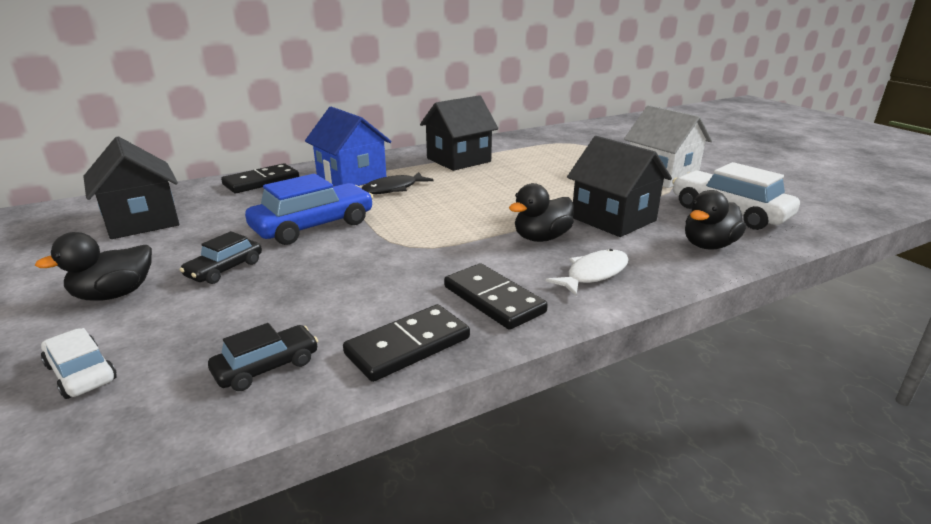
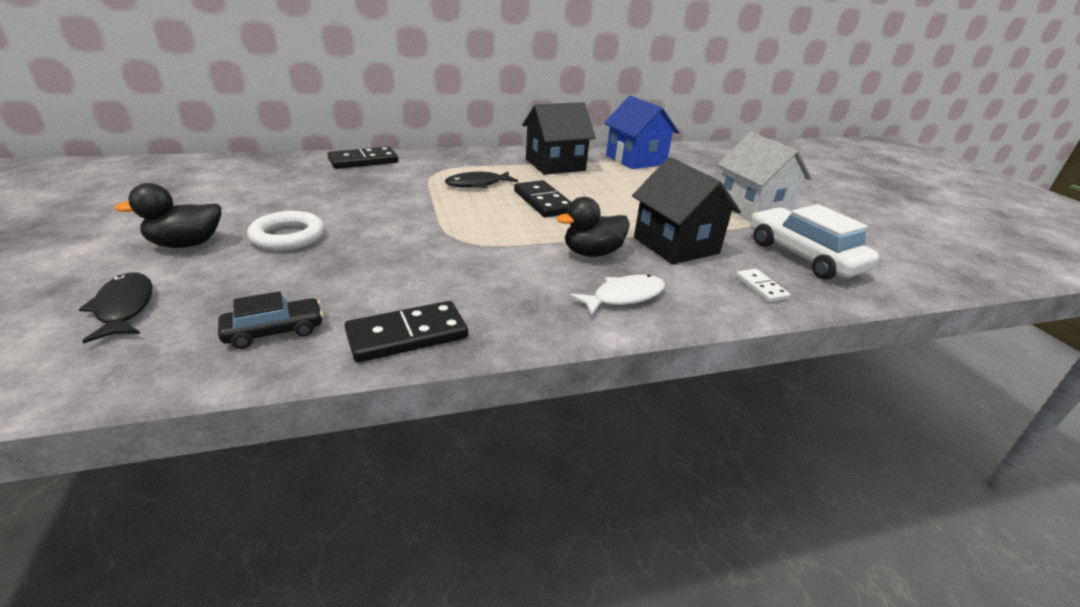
camera: 10 degrees right, 5 degrees up
(81, 373) = (124, 308): white car -> black fish
(142, 221) = (244, 183): black house -> none
(224, 269) = (288, 236): black car -> white ring
(313, 226) = (386, 209): blue car -> none
(351, 177) = (445, 168): blue house -> blue house (635, 160)
(493, 299) = (511, 305): black domino -> black domino (543, 202)
(708, 245) = (761, 287): black duck -> white domino

